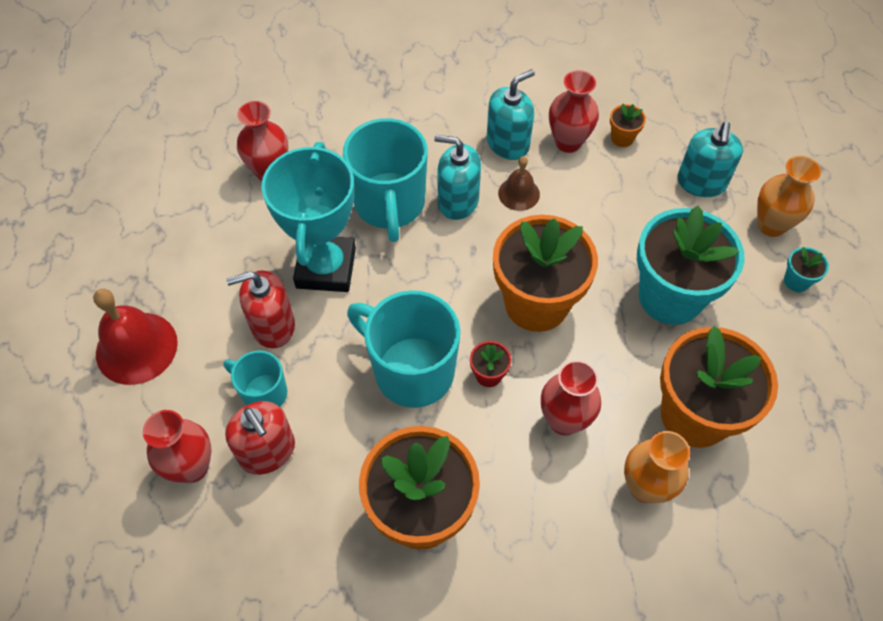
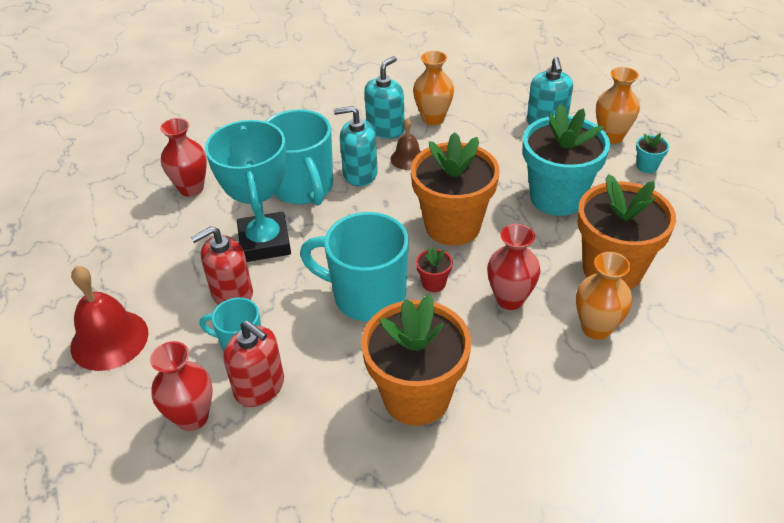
camera: 15 degrees left, 15 degrees down
(568, 142) = (433, 118): red vase -> orange vase
(622, 138) = (474, 108): orange flower pot -> none

